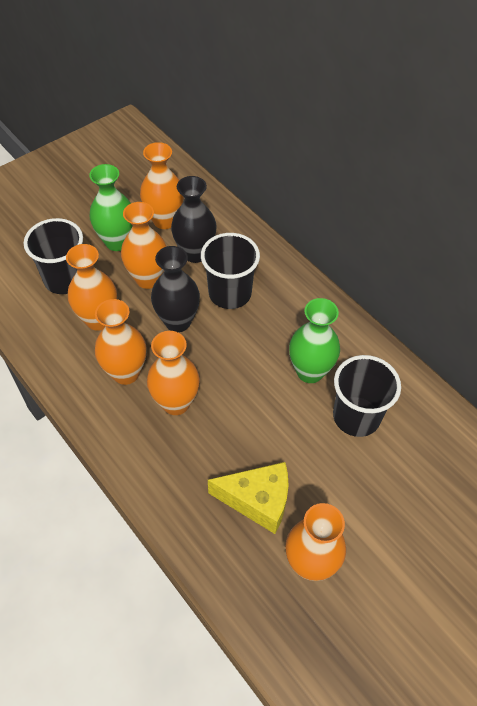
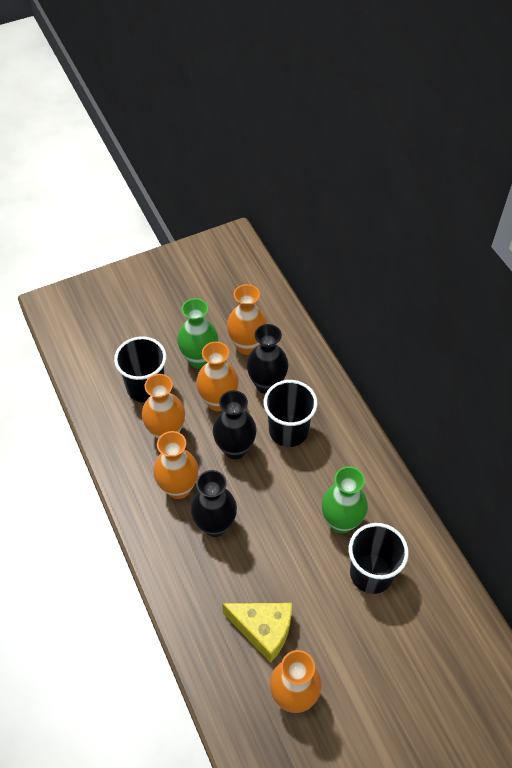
camera: 15 degrees right, 0 degrees up
(176, 403) = (215, 525): orange vase -> black vase

